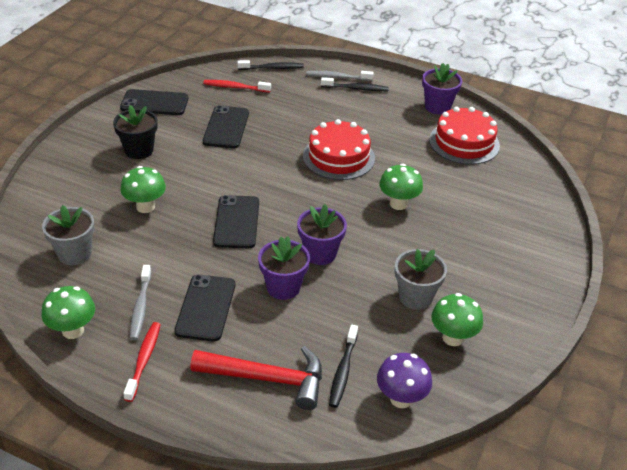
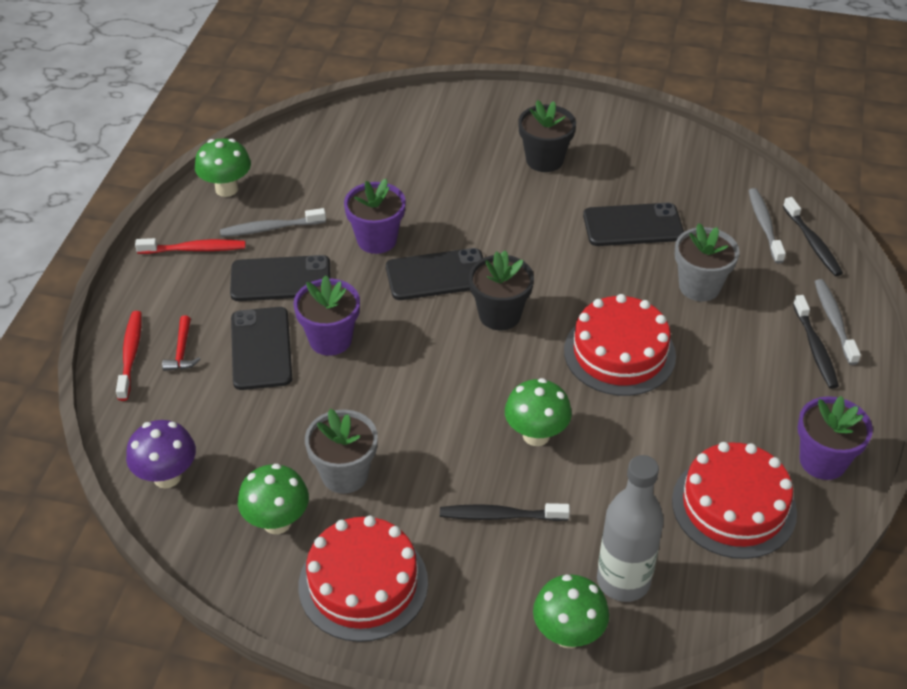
camera: 80 degrees right, 5 degrees up
(74, 254) = (340, 159): grey flower pot -> grey flower pot (699, 286)
(145, 207) = (438, 191): green mushroom -> green mushroom (568, 634)
(154, 103) = (653, 148): black phone -> black phone (261, 348)
(235, 87) = (736, 214): red toothbrush -> red toothbrush (131, 354)
(249, 80) = (764, 225): none -> grey toothbrush
(267, 379) = (182, 351): red hammer -> red hammer, size x0.45
(287, 200) = (499, 315): none -> black flower pot
(320, 253) = (402, 364): purple flower pot -> purple flower pot (377, 240)
(343, 371) = (203, 416): black toothbrush -> black toothbrush (500, 515)
(507, 300) = (363, 584): none -> red cake
(511, 192) = (623, 581): none -> grey bottle

